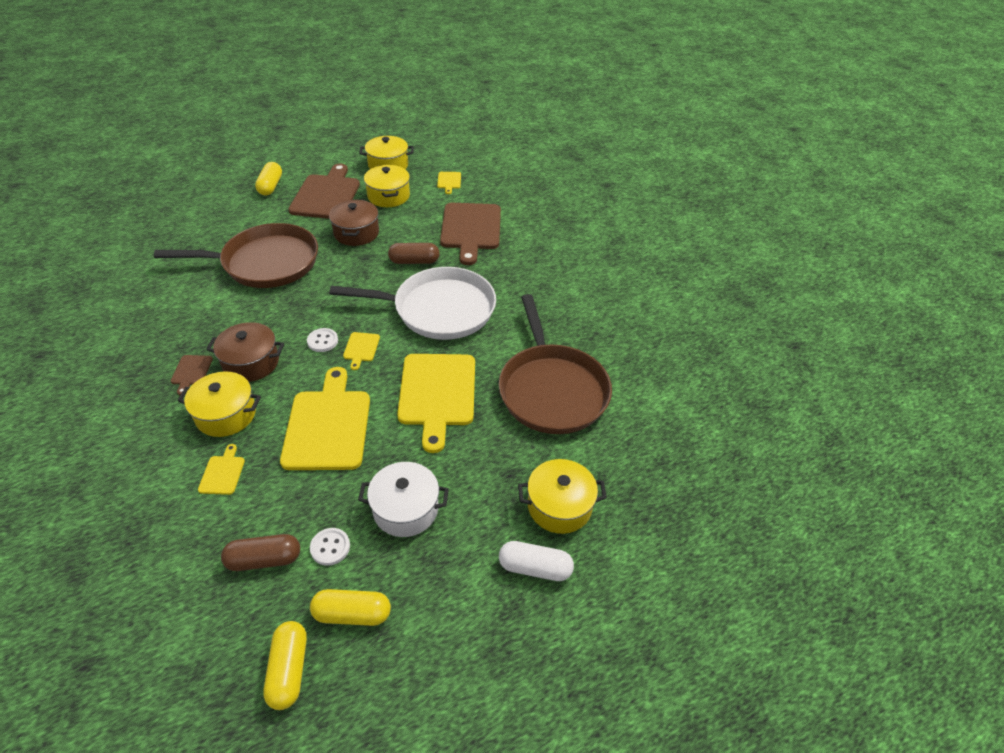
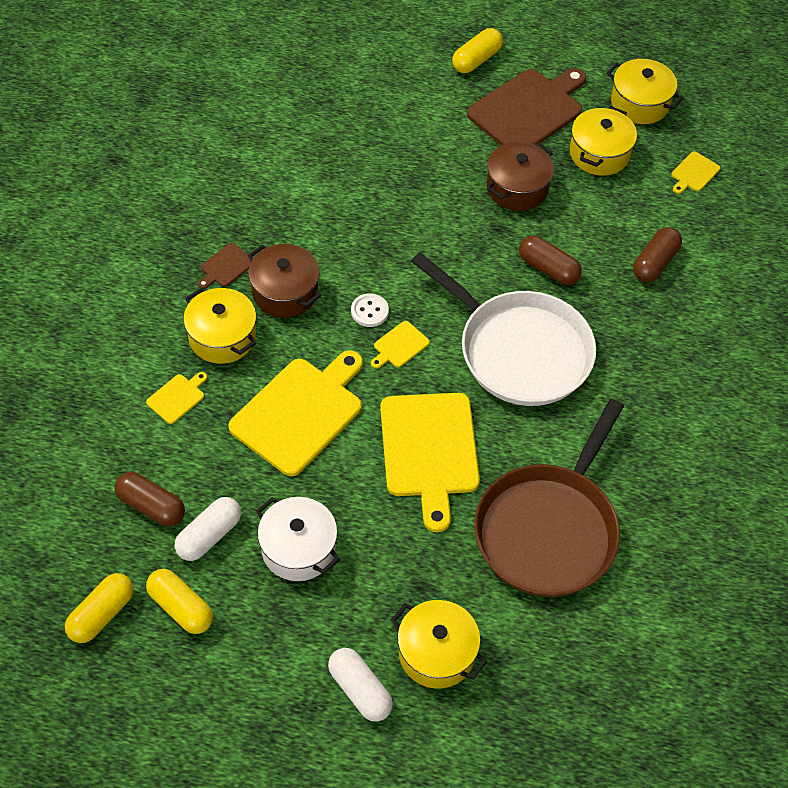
camera: 40 degrees right, 10 degrees up
(266, 263) = (390, 171): brown pan -> none
(330, 547) = (209, 535): white button -> white capsule
(437, 393) = (429, 450): yellow cutting board -> yellow cutting board turned 45 degrees counterclockwise
(471, 229) = (655, 263): brown cutting board -> brown capsule

